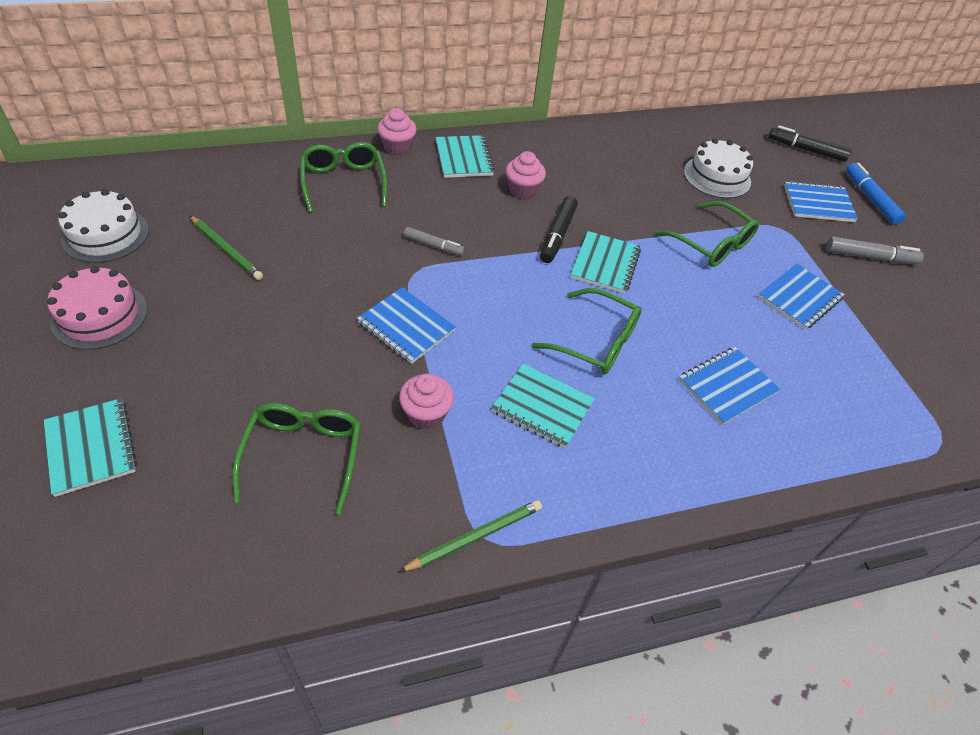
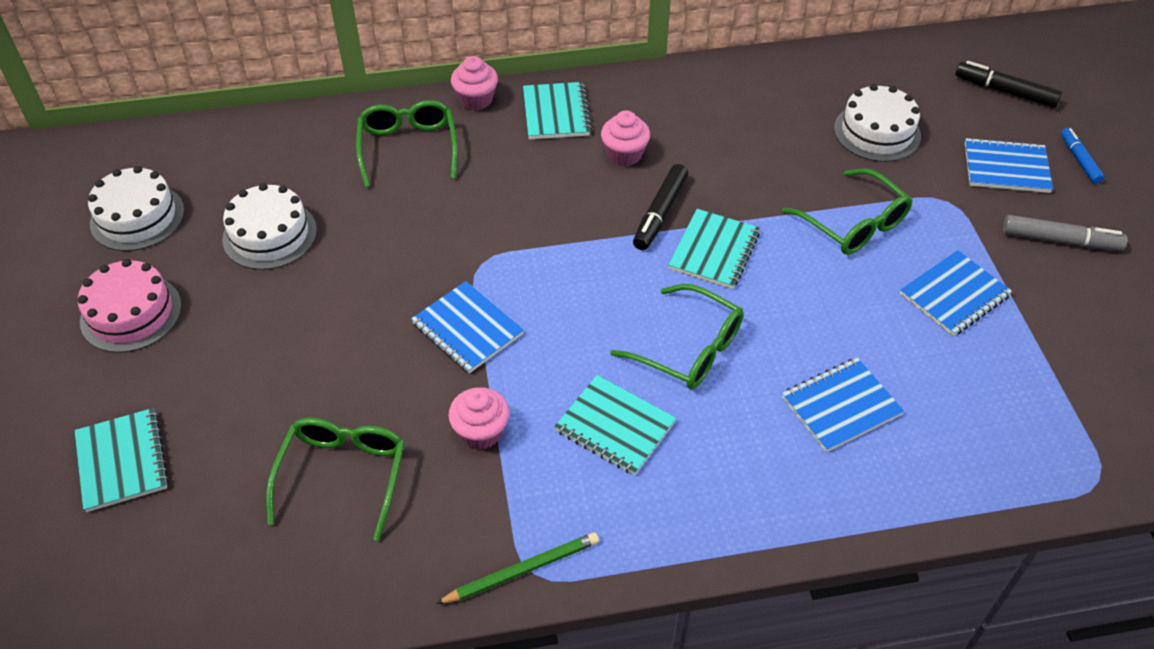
camera: 10 degrees right, 0 degrees up
(226, 250) = (270, 235): green pencil -> white cake
(433, 246) = (508, 228): grey marker -> none
(870, 199) = (1079, 160): blue marker -> blue marker, size x0.66

